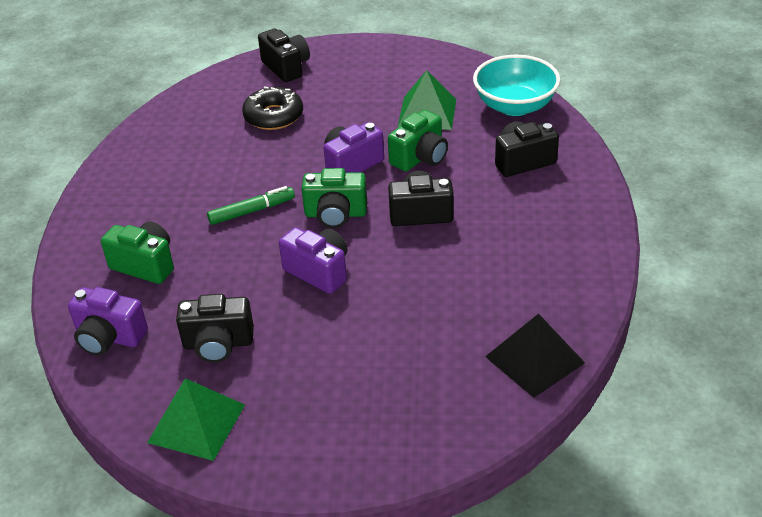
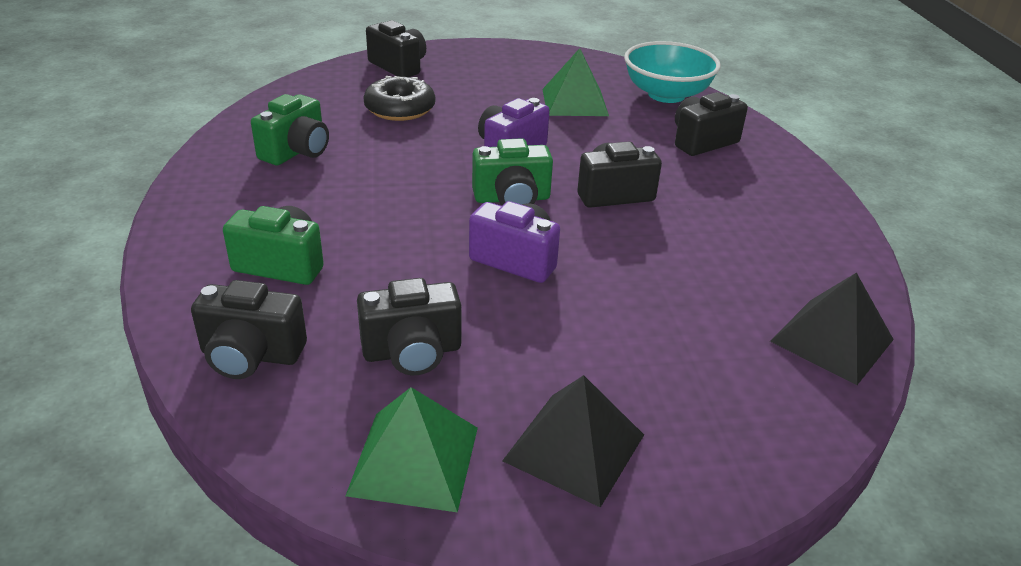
camera: 15 degrees left, 5 degrees down
(109, 337) = (251, 355): purple camera -> black camera
(252, 211) = (406, 200): green marker -> none
(305, 425) = (574, 447): none -> black pyramid
(420, 158) = (586, 142): green camera -> green camera (296, 151)

